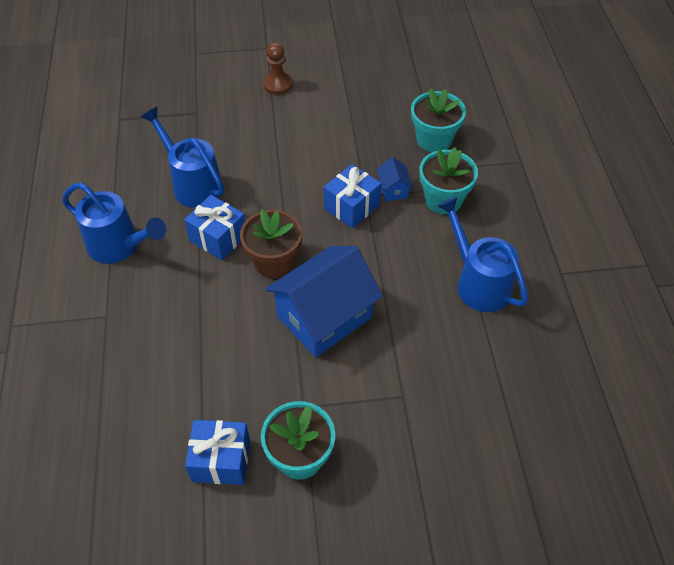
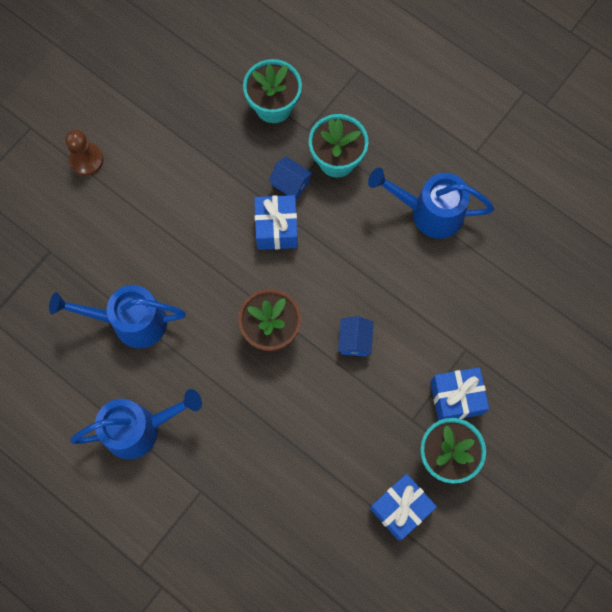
camera: 45 degrees left, 20 degrees up
(218, 238) = (207, 350): blue gift -> blue gift (456, 398)
(324, 317) = (355, 340): blue house -> blue house, size x0.43

